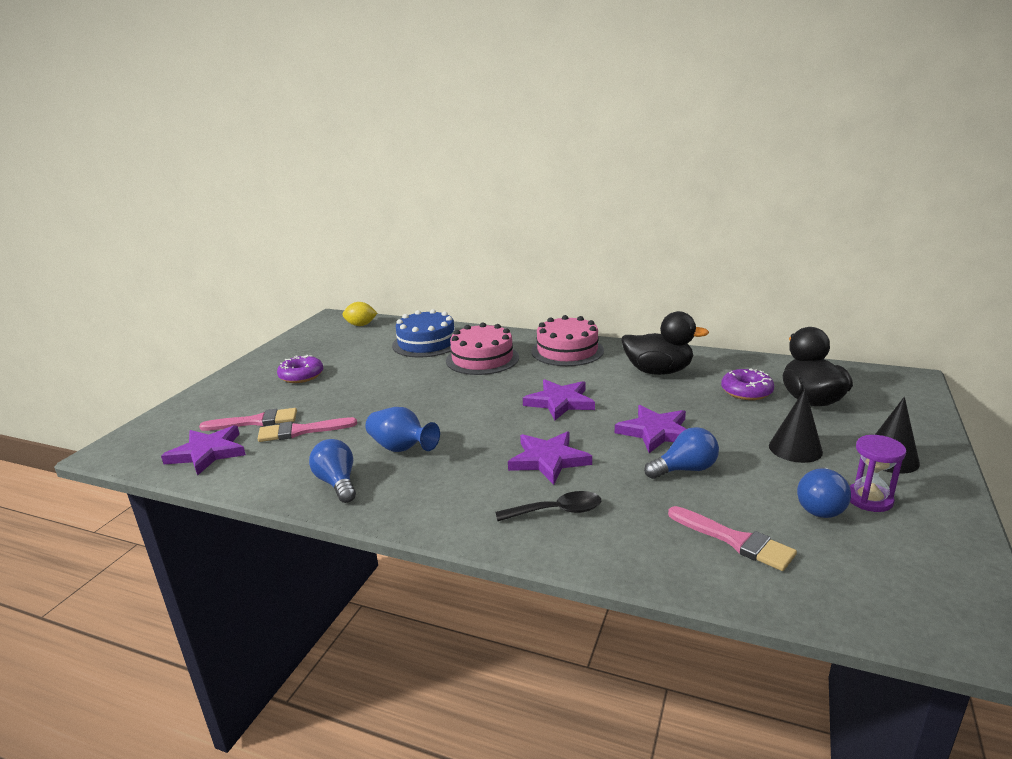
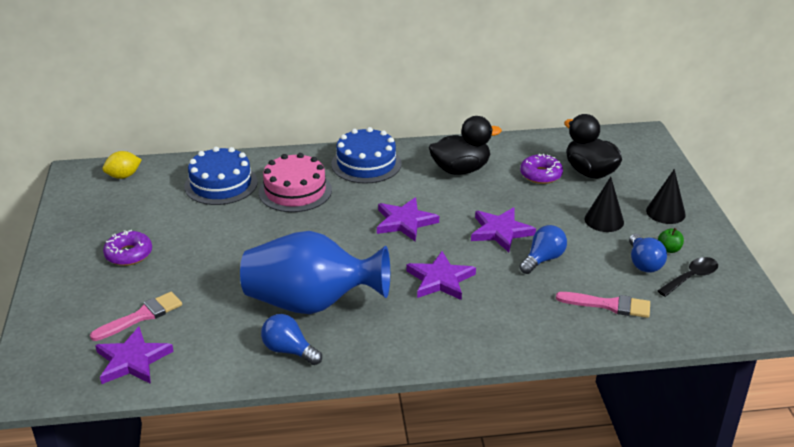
camera: 30 degrees left, 10 degrees up
(301, 431) = (200, 313): pink brush -> none
(401, 448) = (311, 303): blue vase -> blue vase, size x1.99
(557, 511) = (481, 320): black spoon -> black spoon (691, 277)
(567, 351) = (366, 164): pink cake -> blue cake
(869, 499) = (669, 249): purple hourglass -> green apple

